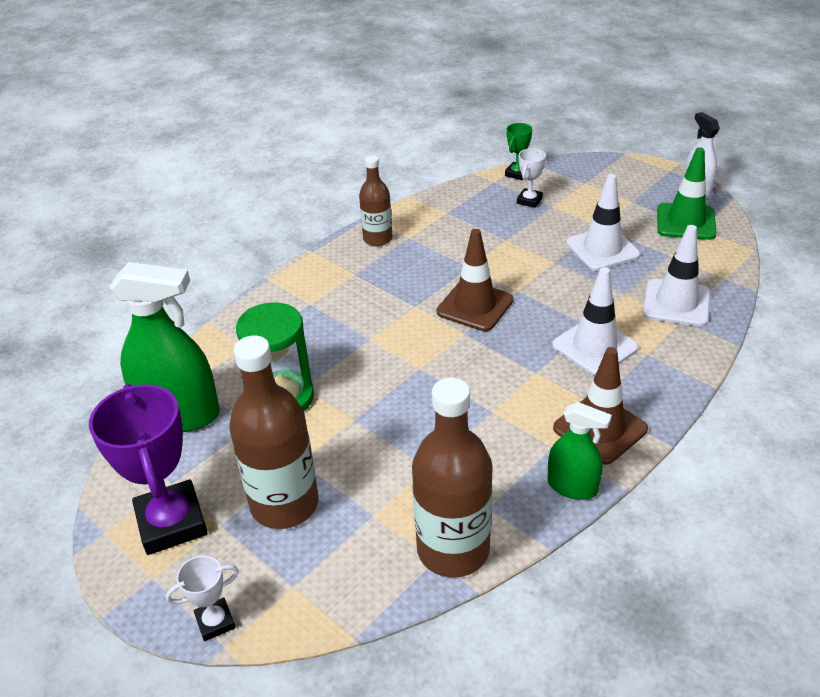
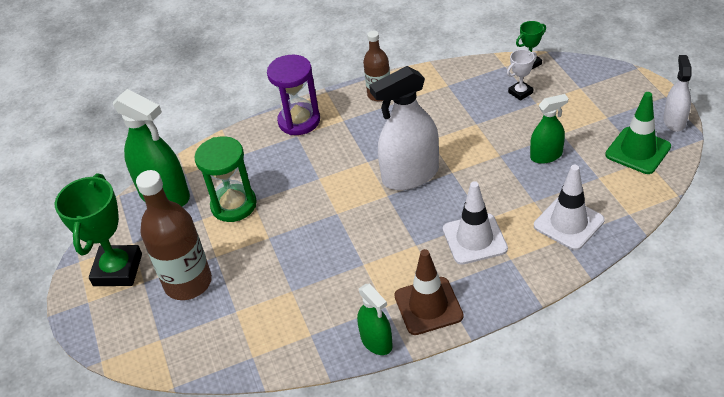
camera: 30 degrees right, 5 degrees up
(171, 523) = (117, 270): purple trophy -> green trophy
(215, 622) = (104, 344): white trophy -> none
(301, 288) = (299, 121): none -> purple hourglass
(453, 549) = (268, 354): brown bottle -> none
(475, 306) = (410, 175): brown traffic cone -> white spray bottle
(602, 249) = (546, 155): white traffic cone -> green spray bottle

